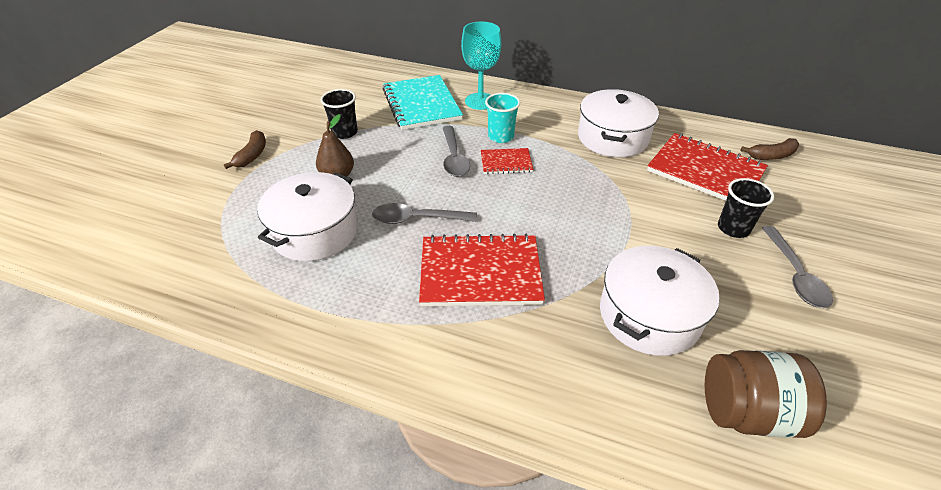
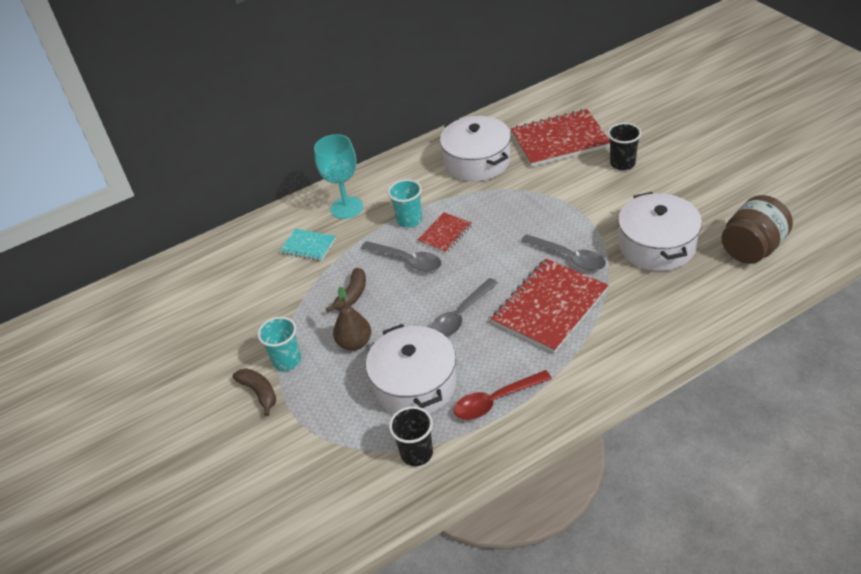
camera: 45 degrees left, 0 degrees up
(294, 152) = (287, 360): none -> turquoise cup
(329, 294) = (496, 400): none -> red spoon
(345, 132) = (295, 314): black cup -> black cup (416, 453)
(421, 104) = (308, 246): turquoise notebook -> turquoise notebook, size x0.52
(771, 156) = (576, 101): brown banana -> brown banana (352, 295)
(794, 274) = (681, 164): grey spoon -> grey spoon (568, 257)

